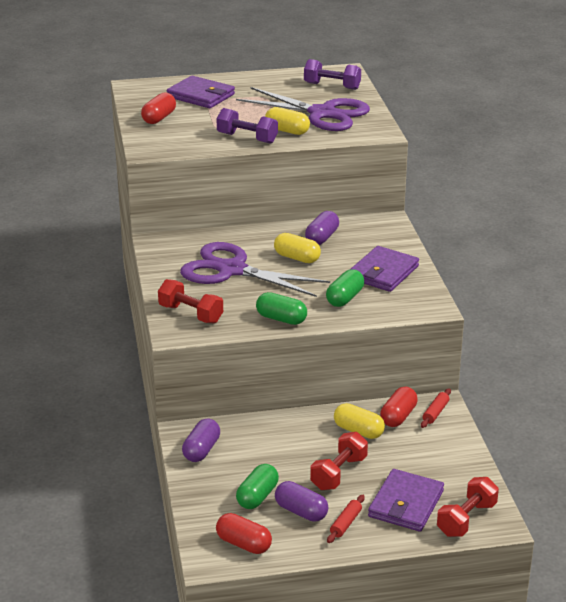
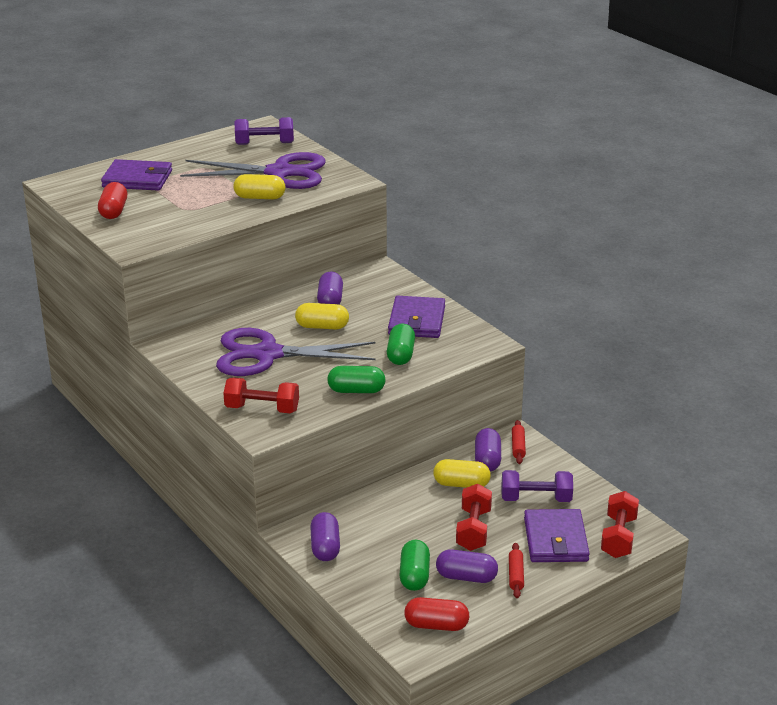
camera: 25 degrees left, 0 degrees up
(247, 138) = (226, 213): purple dumbbell -> purple dumbbell (536, 499)
(398, 416) = (487, 460): red capsule -> purple capsule

